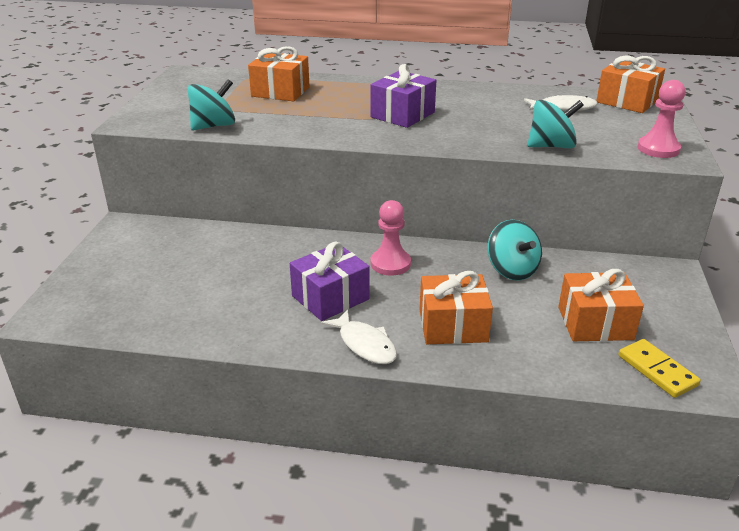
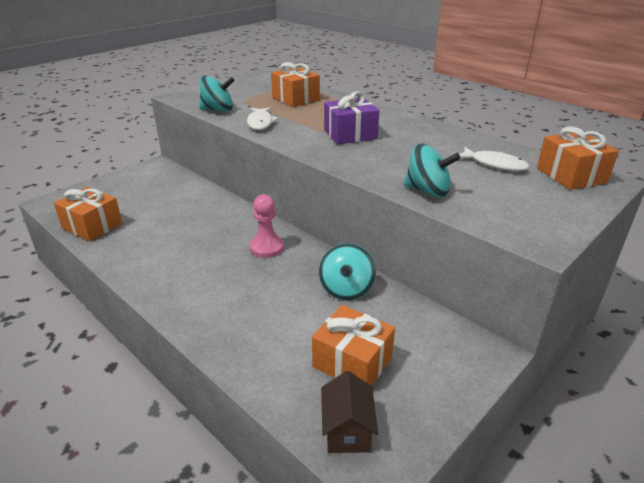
camera: 35 degrees right, 0 degrees up
(330, 297) = (197, 254): purple gift -> none
(365, 344) = (172, 295): white fish -> white fish (260, 123)
(453, 325) = (244, 310): orange gift -> orange gift (92, 226)
(657, 370) = (347, 430): yellow domino -> brown house
(658, 149) = (529, 225): pink pawn -> none

